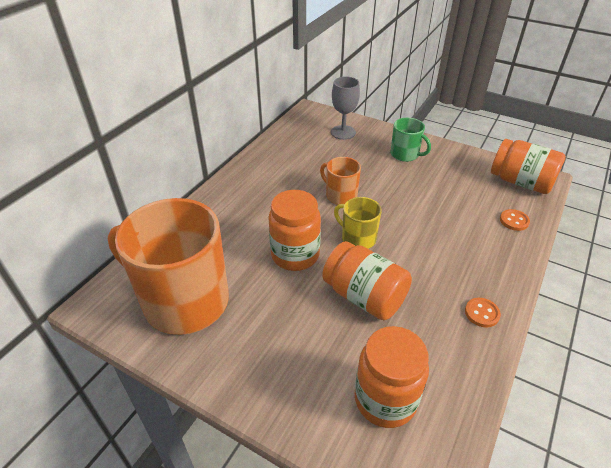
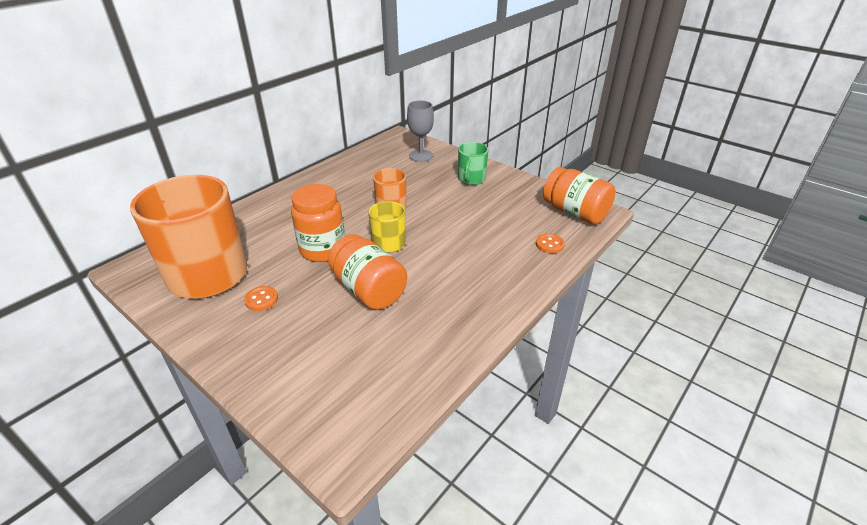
camera: 10 degrees right, 5 degrees down
(385, 399) = (343, 374): orange jar -> none
(405, 154) = (471, 179): green mug -> green mug turned 60 degrees clockwise
(482, 313) = (474, 317): orange button -> orange button (261, 299)

